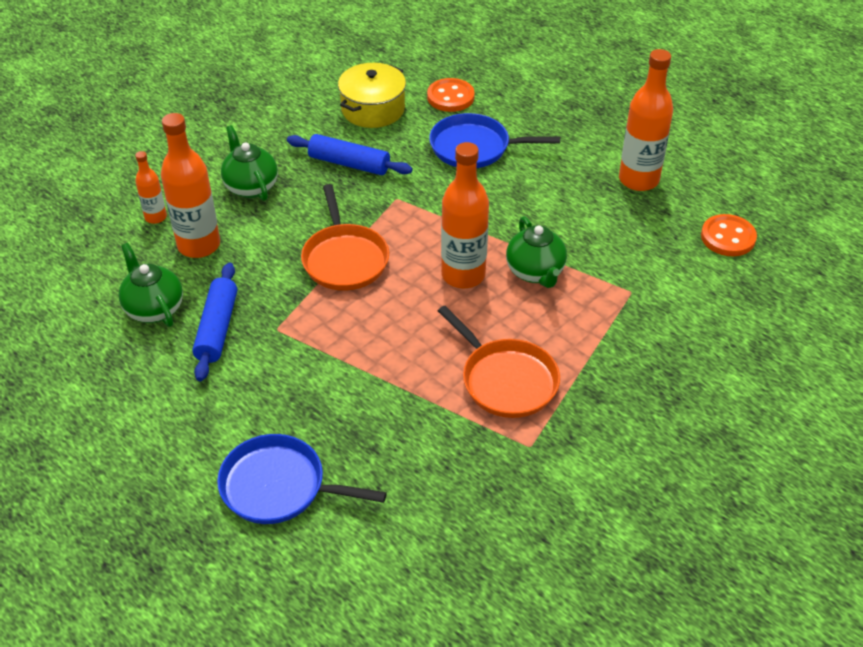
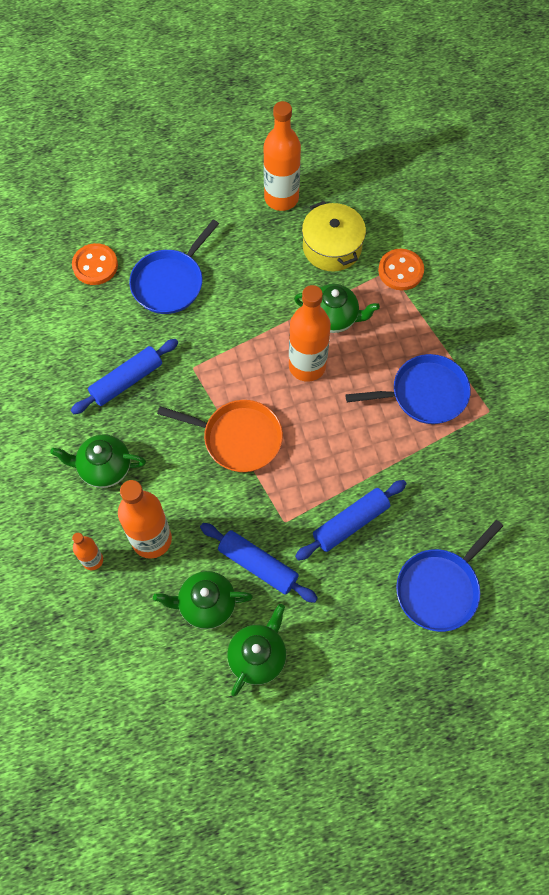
camera: 60 degrees left, 20 degrees up
(120, 367) = (258, 656): none -> green teapot
(308, 380) = (350, 523): none -> blue rolling pin
(373, 109) = (69, 329): yellow pot -> yellow pot (332, 247)
(506, 380) = (425, 393): orange pan -> blue pan
(728, 237) = (374, 182): orange button -> orange button (400, 271)

